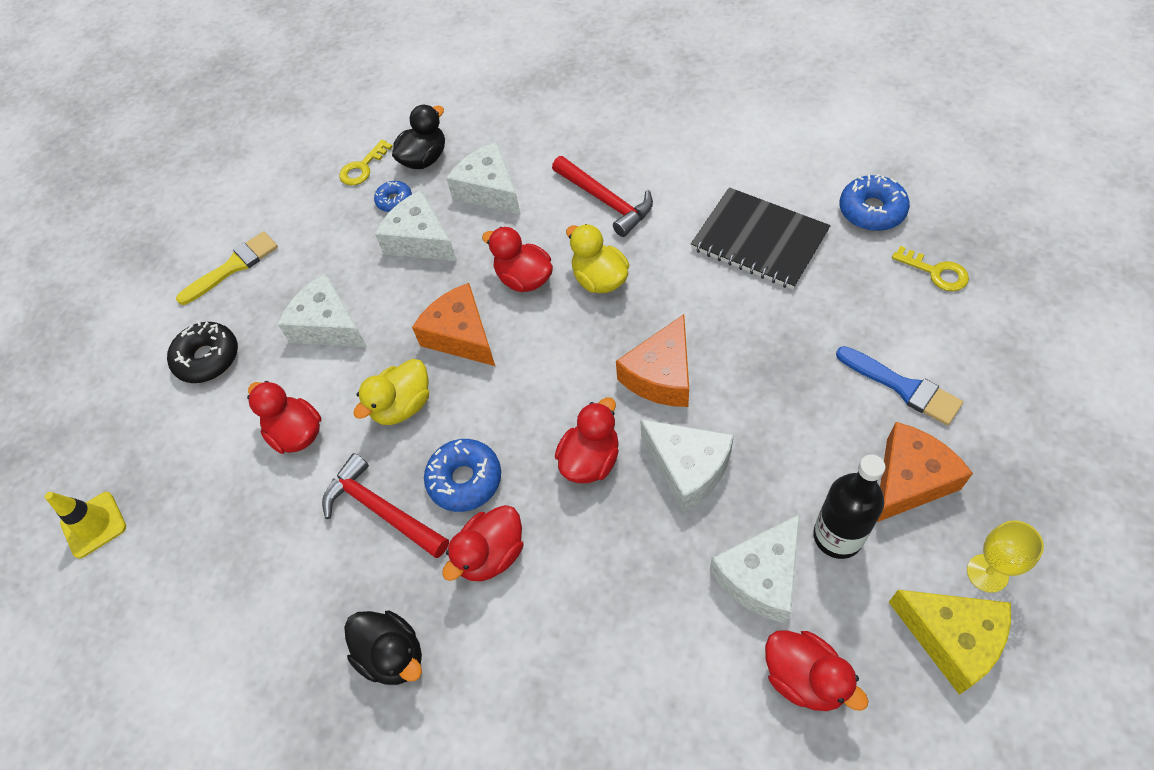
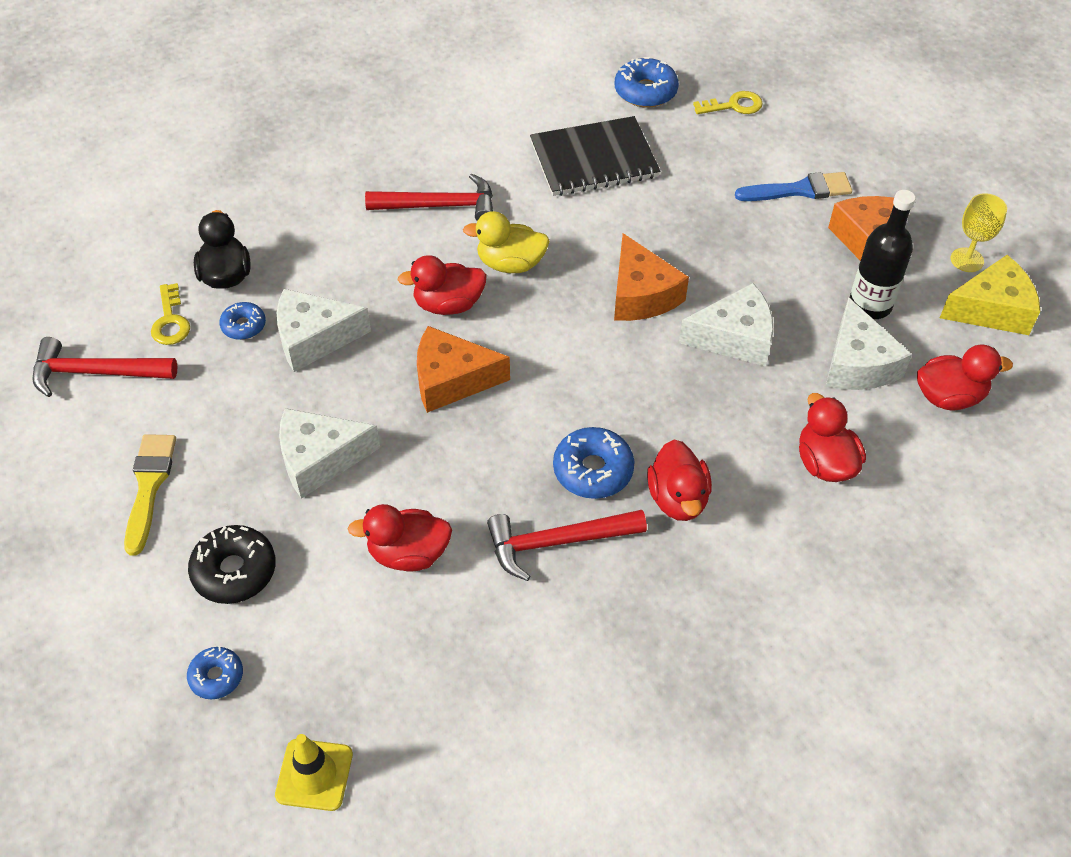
camera: 55 degrees left, 5 degrees down
(126, 415) = (216, 676): none -> blue donut
(291, 173) = (96, 373): none -> red hammer
(393, 655) = (696, 618): black duck -> none
(402, 406) = (473, 463): yellow duck -> none
(489, 190) = (325, 261): white cheese -> none
(590, 460) = (664, 384): red duck -> red duck (825, 463)

